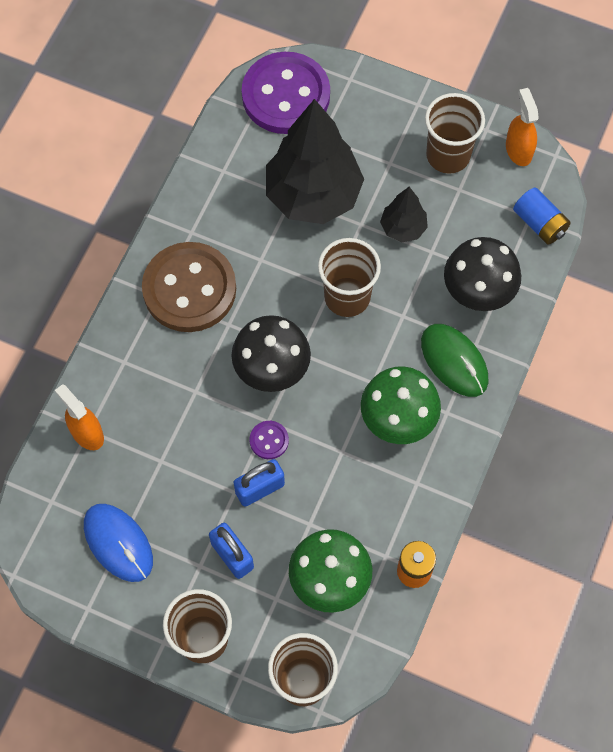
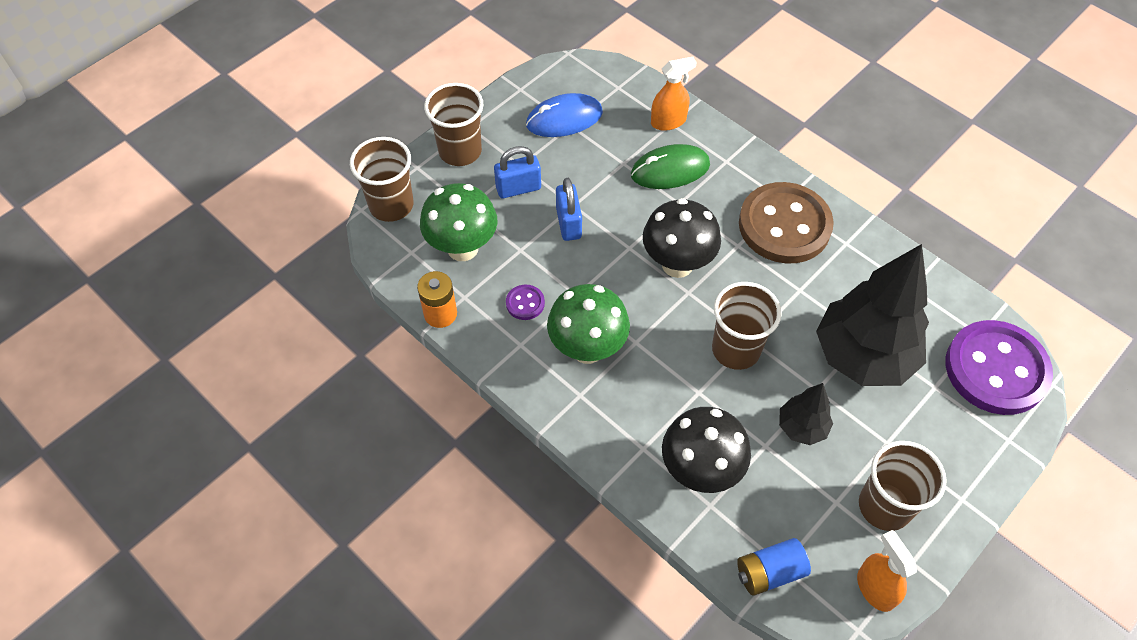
camera: 110 degrees right, 10 degrees down
(269, 440) = (610, 243): purple button -> purple button (525, 303)
(454, 361) = (632, 421): green mouse -> green mouse (670, 170)
(518, 150) = (875, 588): orange spray bottle -> orange spray bottle turned 120 degrees counterclockwise

